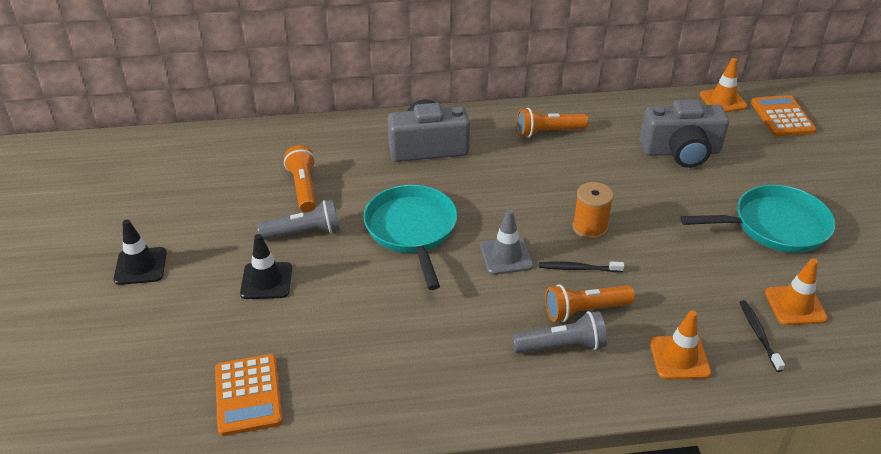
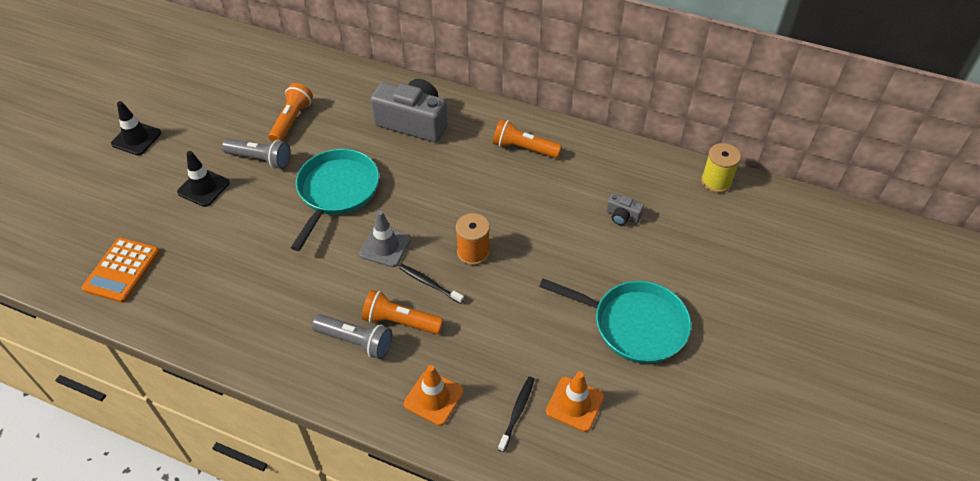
camera: 30 degrees right, 10 degrees up
(681, 152) = (622, 216): grey camera -> grey camera, size x0.44
(723, 101) = (716, 181): orange traffic cone -> yellow spool
(782, 117) = (757, 222): orange calculator -> none

